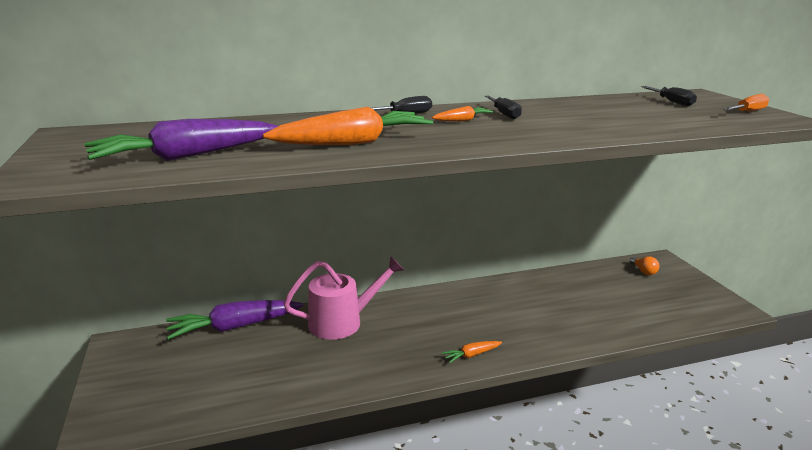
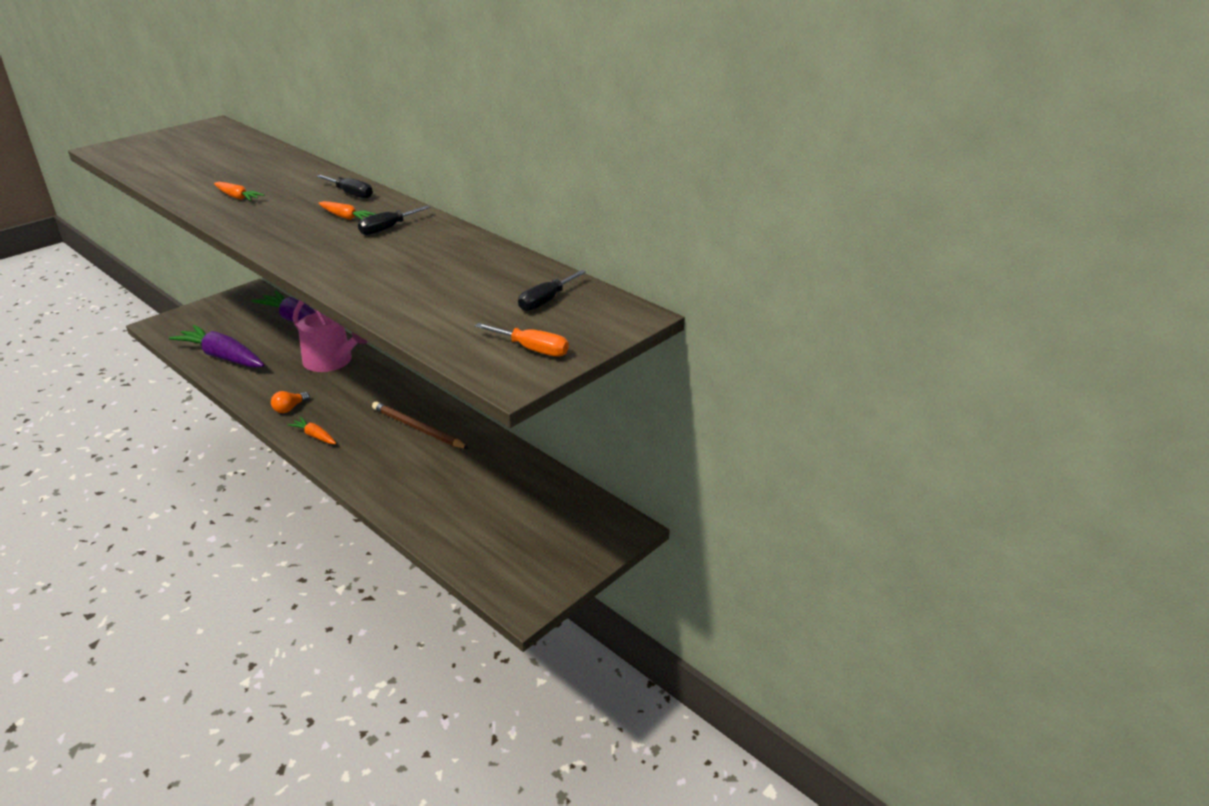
camera: 60 degrees right, 10 degrees up
(186, 156) = (172, 165): purple carrot -> purple carrot (222, 357)
(353, 143) = (237, 197): orange carrot -> orange carrot, size x0.46
(496, 303) = (418, 428): none -> brown pencil
(643, 271) = (575, 515): orange light bulb -> orange light bulb (289, 408)

